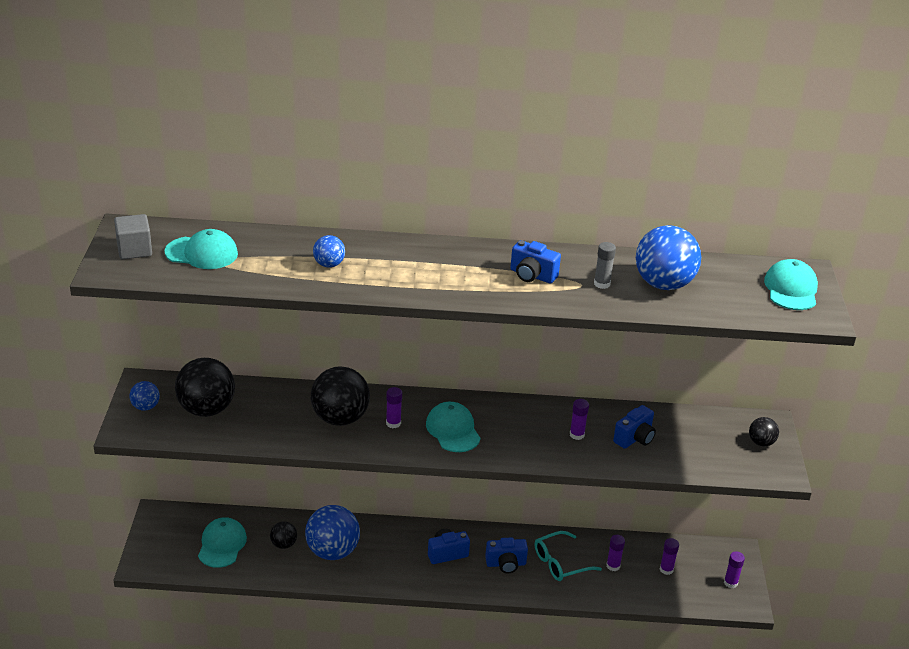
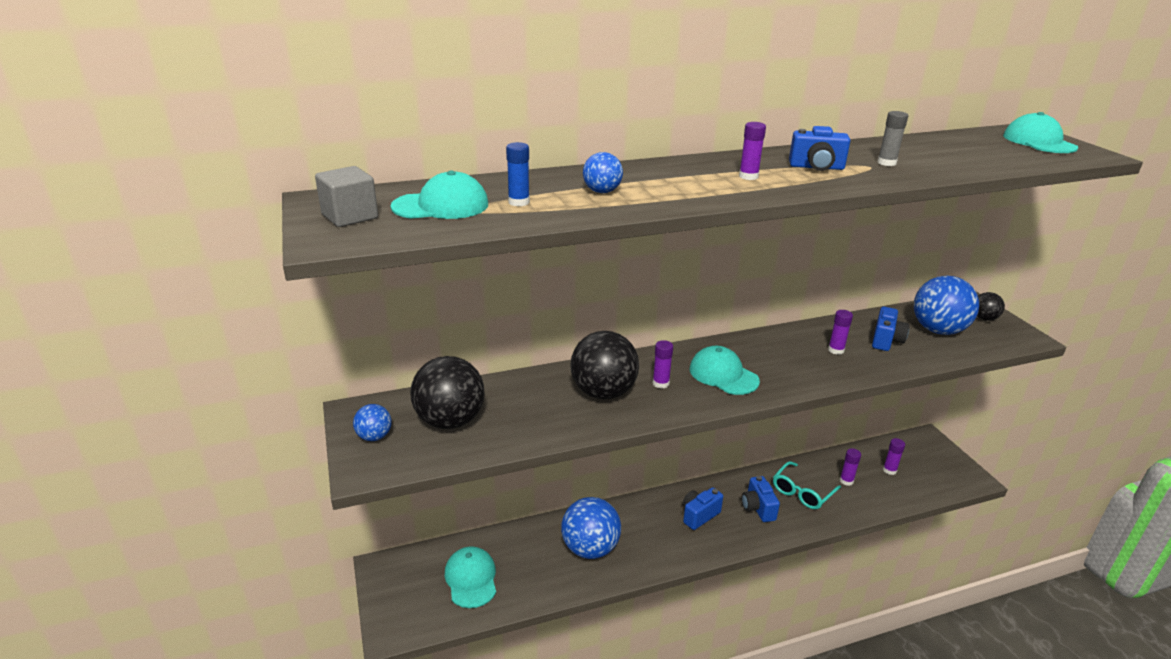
camera: 20 degrees left, 5 degrees down
(258, 262) = (519, 202): none -> blue glue stick
(283, 544) = (536, 557): black ball -> none
(506, 564) = (758, 508): blue camera -> blue camera turned 105 degrees clockwise
(663, 284) = (937, 155): blue ball -> blue ball (938, 330)
(730, 583) = (946, 465): purple glue stick -> purple glue stick (748, 176)

